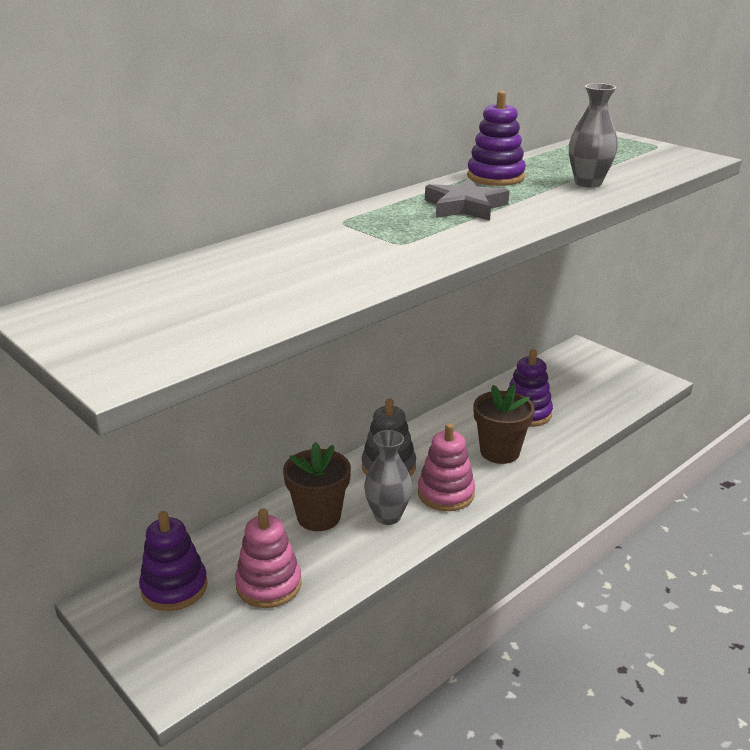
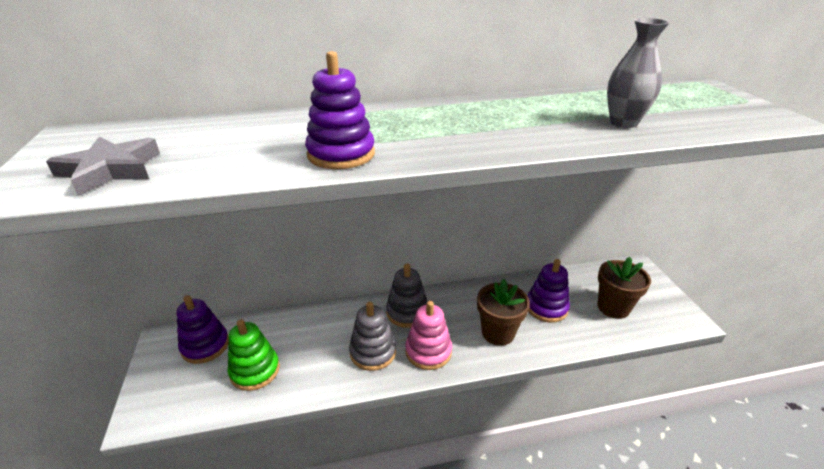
camera: 30 degrees right, 5 degrees up
(269, 585) = (255, 370): pink stacking toy -> green stacking toy
(319, 517) = (329, 332): brown flower pot -> brown flower pot (613, 307)
(388, 516) = (373, 352): grey vase -> grey stacking toy
(465, 206) = (475, 121): grey star -> grey star (110, 170)
(495, 177) = (541, 101): purple stacking toy -> purple stacking toy (341, 154)

